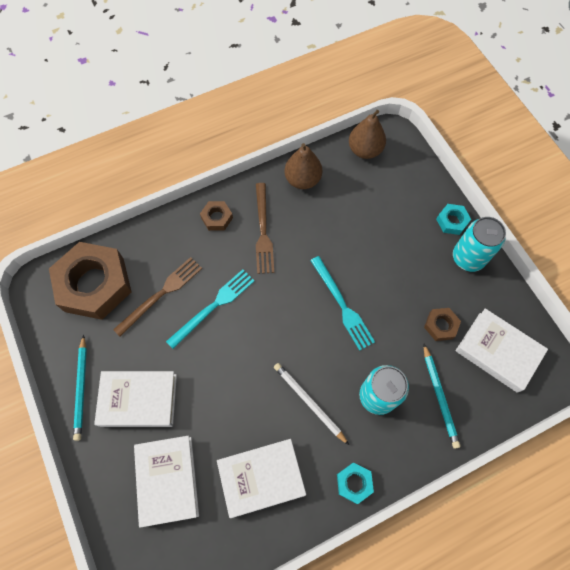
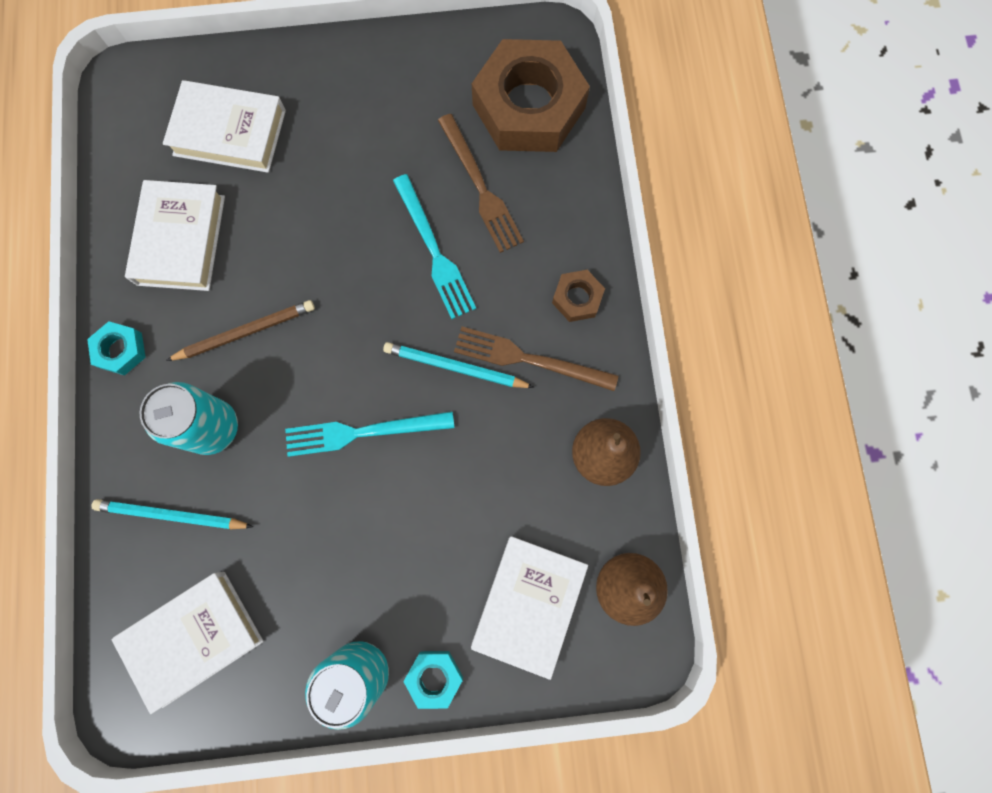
camera: 110 degrees right, 10 degrees up
(81, 388) = (387, 62): turquoise pencil -> turquoise pencil (455, 367)
(139, 400) = (342, 124): white book -> white book (528, 603)
(309, 402) = (245, 332): white pencil -> brown pencil
(440, 325) = (270, 568): brown nut -> none

